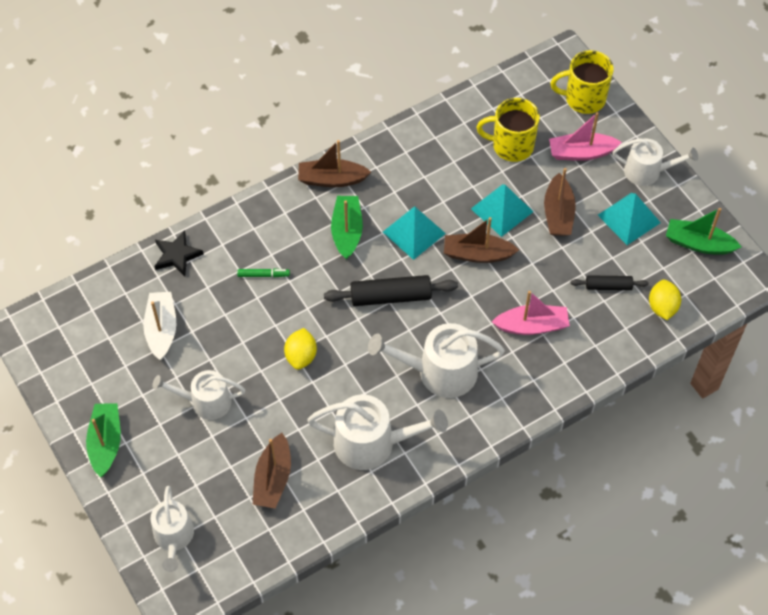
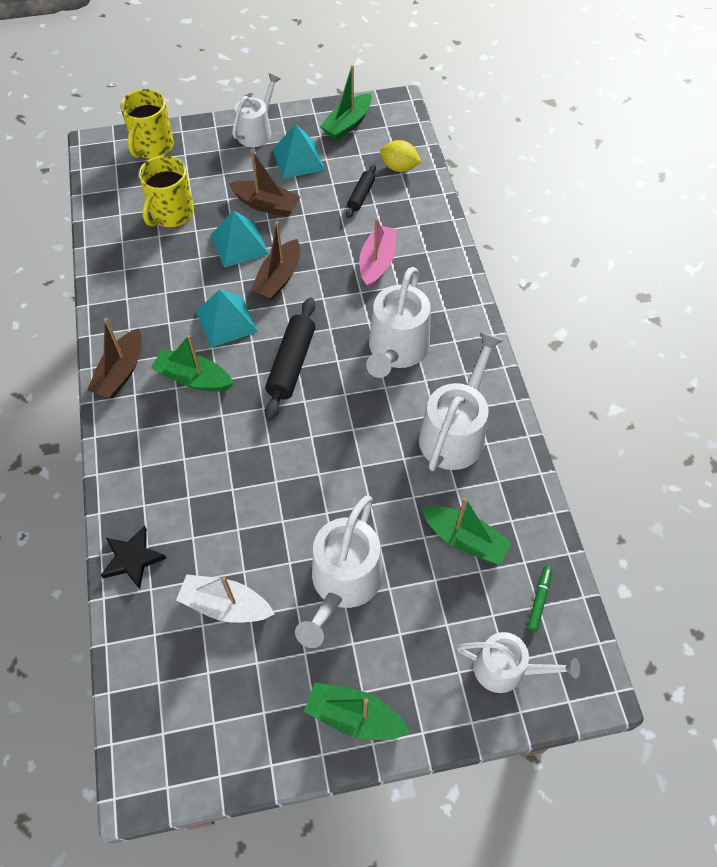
camera: 70 degrees left, 0 degrees up
(206, 402) = (343, 583): white watering can -> white watering can, size x1.50
(263, 275) = (206, 474): green marker -> green marker (539, 600)
(273, 478) = (465, 539): brown boat -> green boat
(301, 356) = (326, 467): yellow lemon -> none
(581, 153) = (210, 168): pink boat -> none

